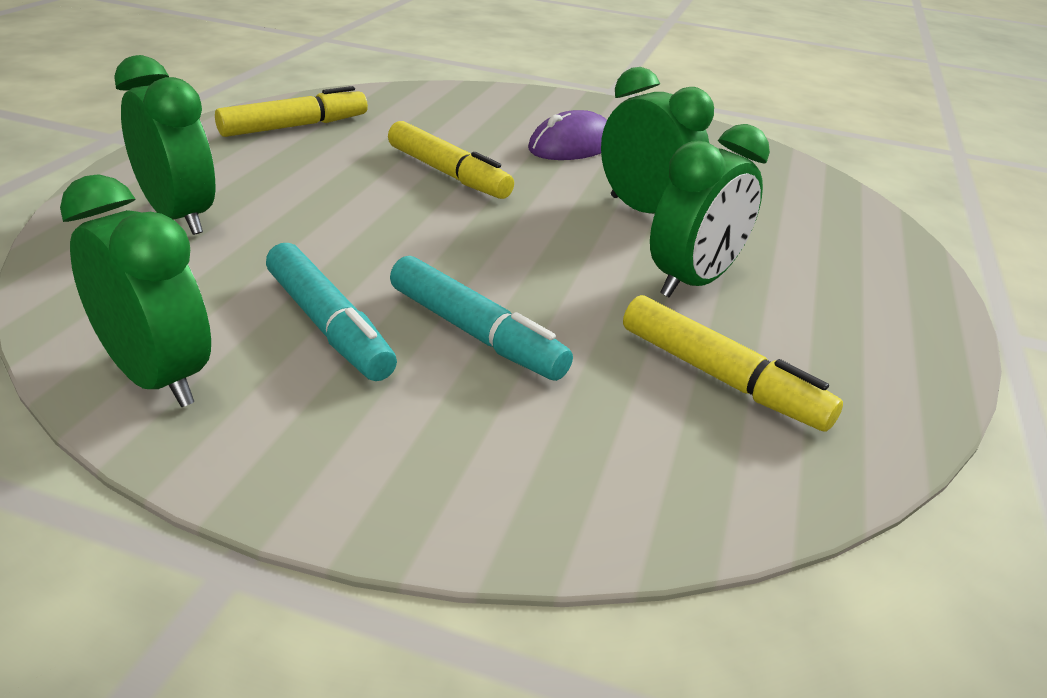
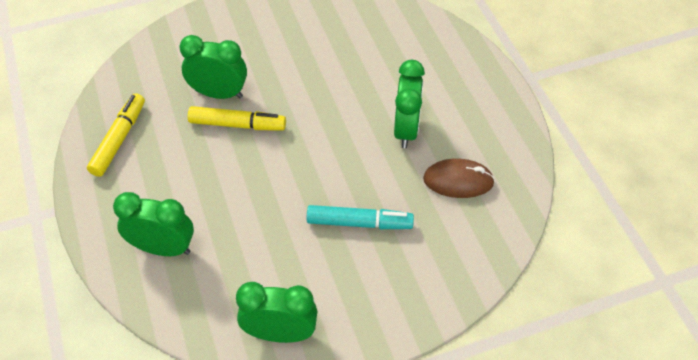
camera: 35 degrees left, 20 degrees up
(328, 325) = (305, 261): turquoise marker -> none
(571, 146) = (267, 57): purple mouse -> none
(643, 211) = (347, 91): green clock -> green clock (219, 94)
(720, 377) = (458, 181): yellow marker -> brown mouse

